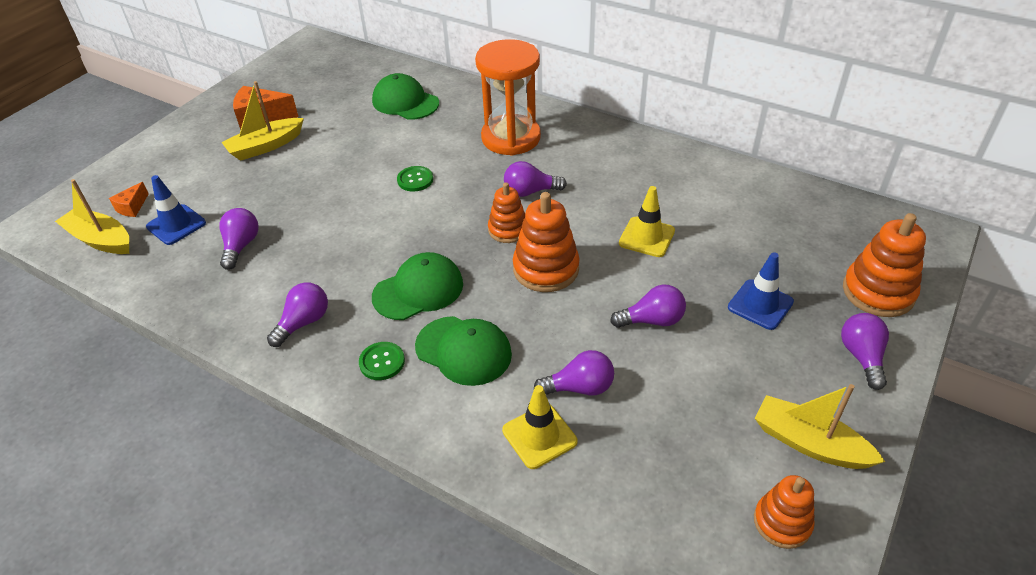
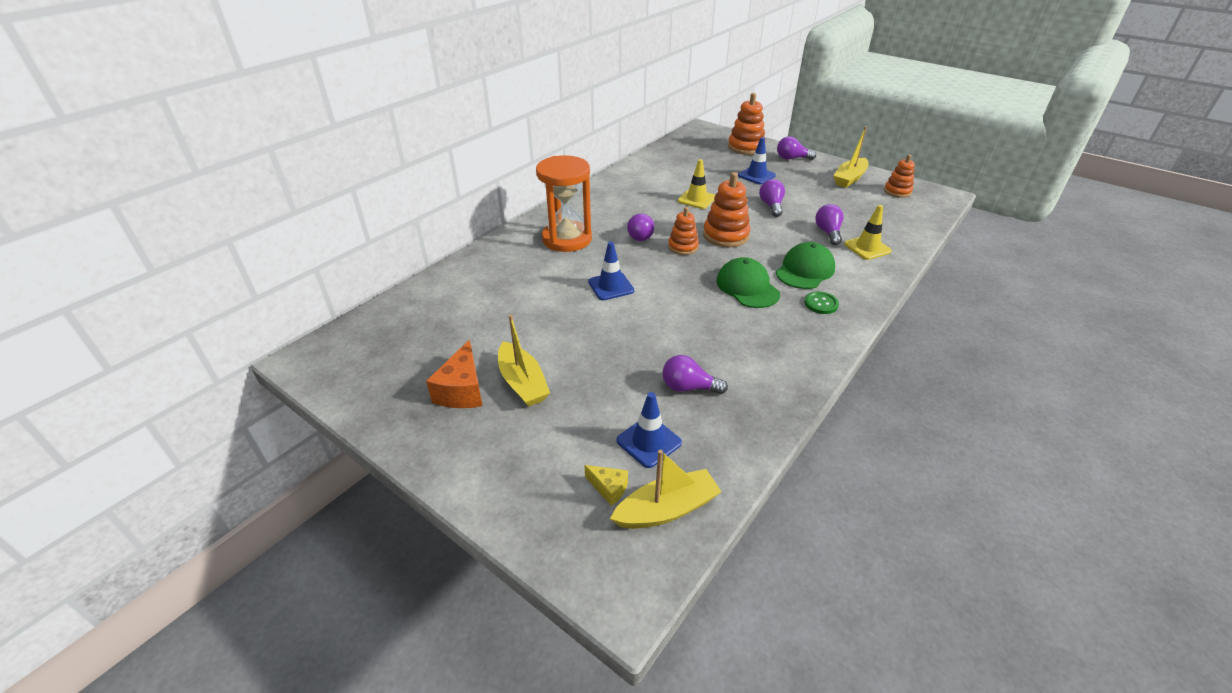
camera: 85 degrees left, 5 degrees down
(100, 240) = (666, 509): yellow boat -> yellow boat turned 150 degrees counterclockwise
(132, 207) = (609, 488): orange cheese -> yellow cheese
(303, 322) = (786, 342): purple light bulb -> none
(405, 102) = (483, 290): green cap -> none
(415, 180) = (611, 286): green button -> blue traffic cone

